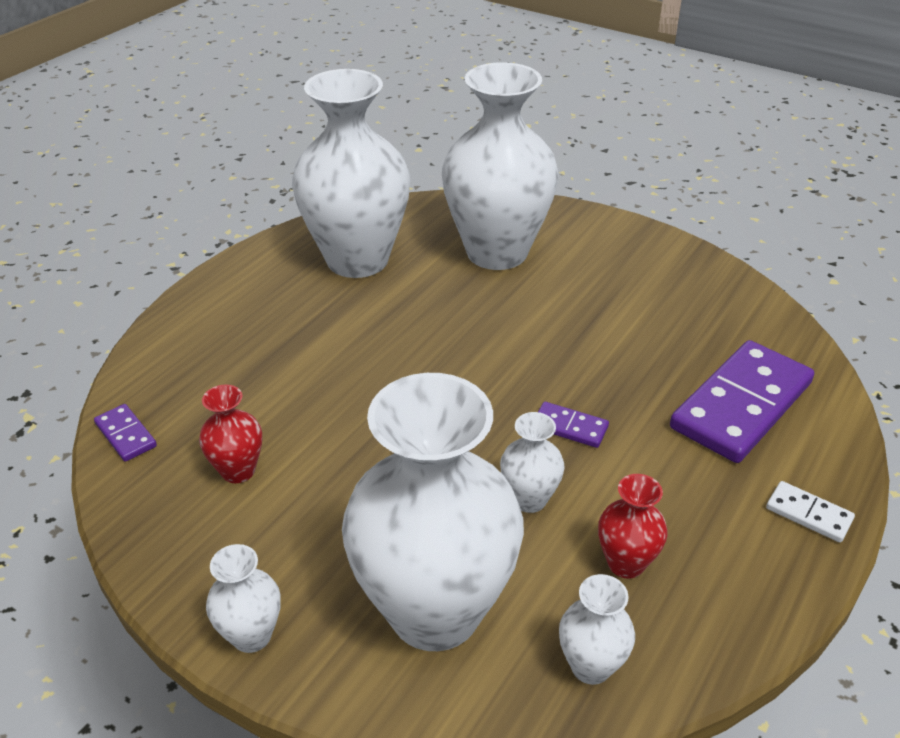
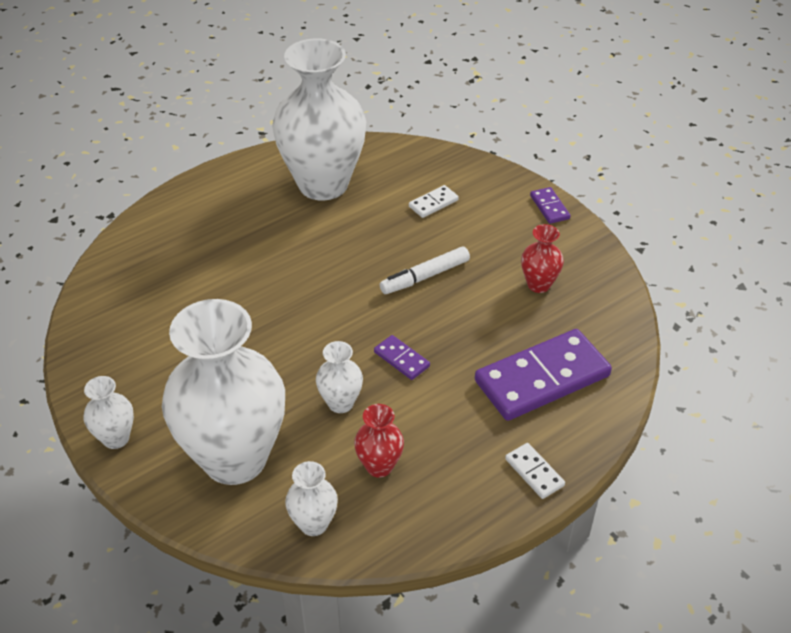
camera: 20 degrees right, 5 degrees up
(126, 435) = (100, 281): purple domino -> purple domino (549, 207)
(238, 471) = (159, 327): red vase -> red vase (538, 284)
(497, 252) = (433, 203): white vase -> white domino
(537, 329) = (425, 276): none -> white marker

